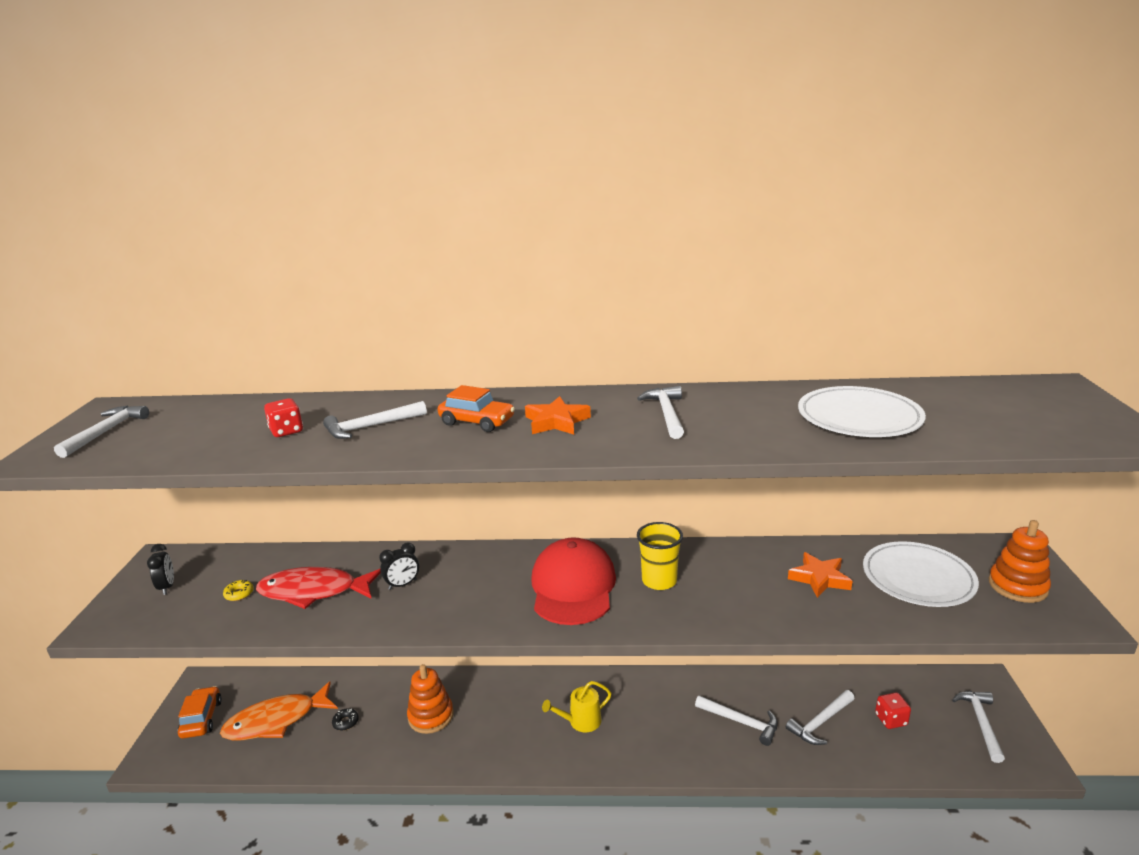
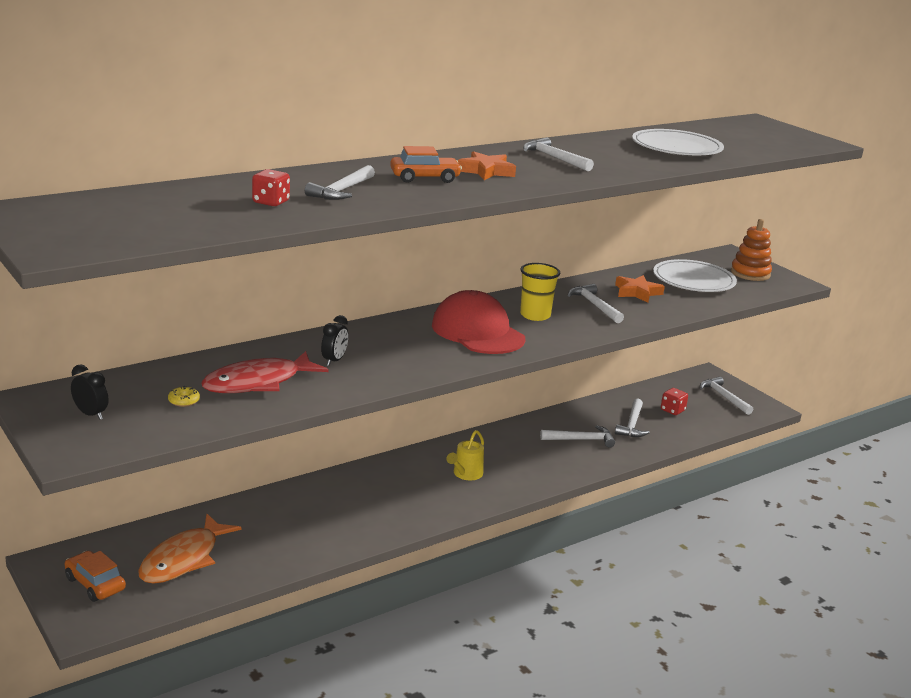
camera: 40 degrees left, 0 degrees up
(106, 432) = (74, 225): white hammer -> white hammer (594, 305)
(345, 722) = (258, 538): black donut -> none
(431, 716) = (334, 509): orange stacking toy -> none

